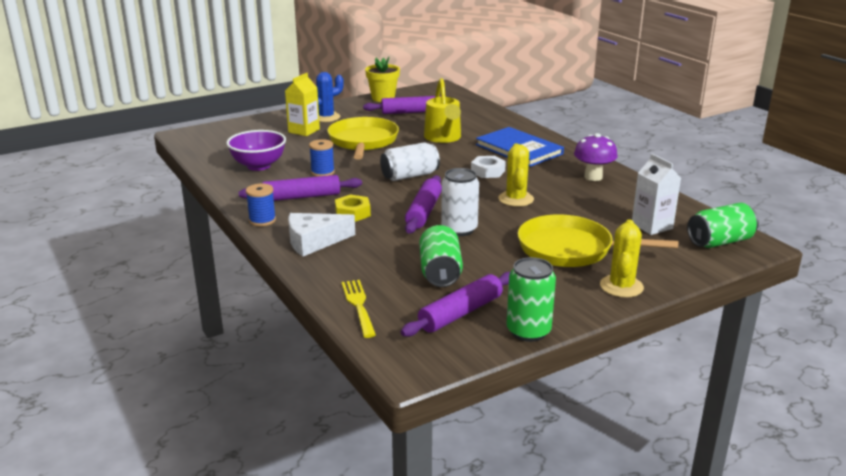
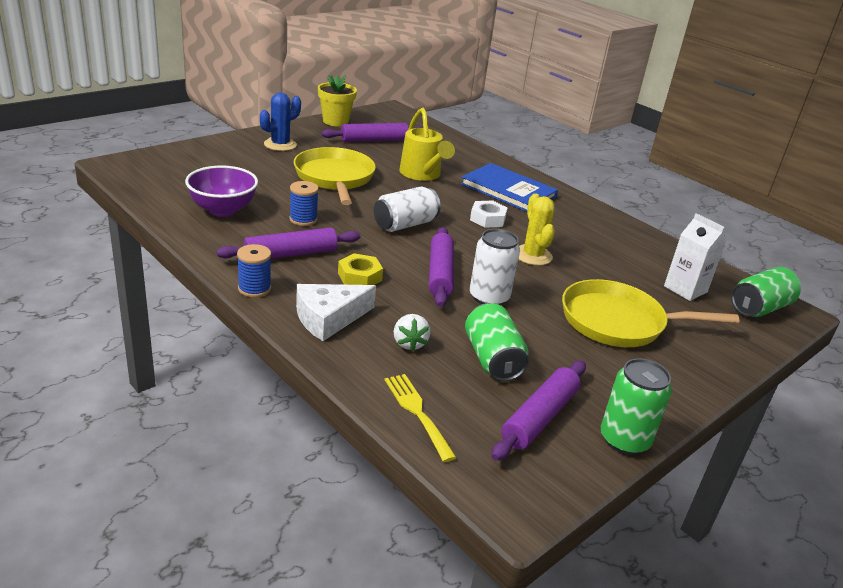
camera: 15 degrees left, 5 degrees up
(304, 131) = (260, 162): yellow carton -> none
(373, 260) = (409, 343): none -> white strawberry
(593, 177) = (599, 226): purple mushroom -> none
(621, 286) = (692, 371): yellow cactus -> none

